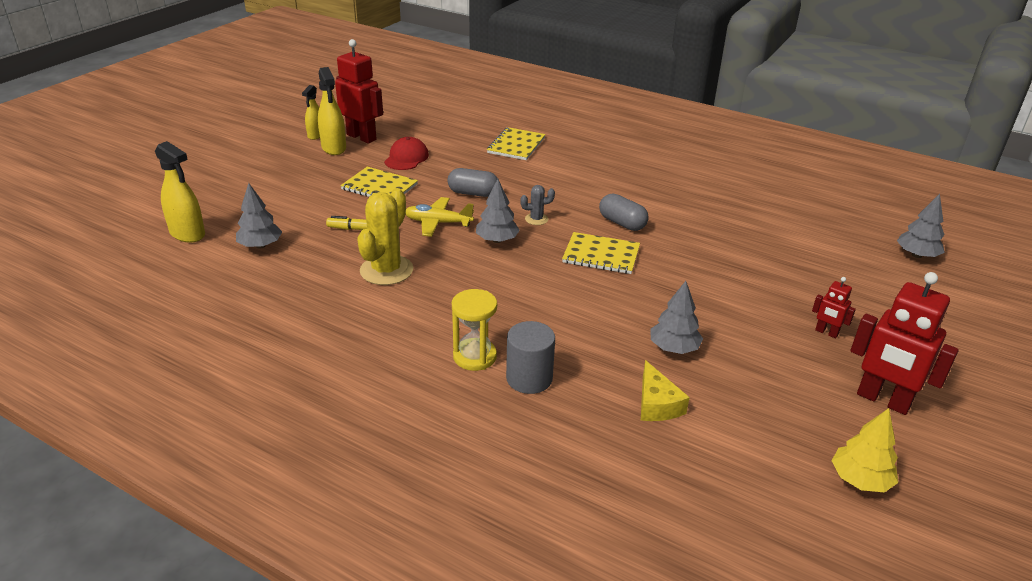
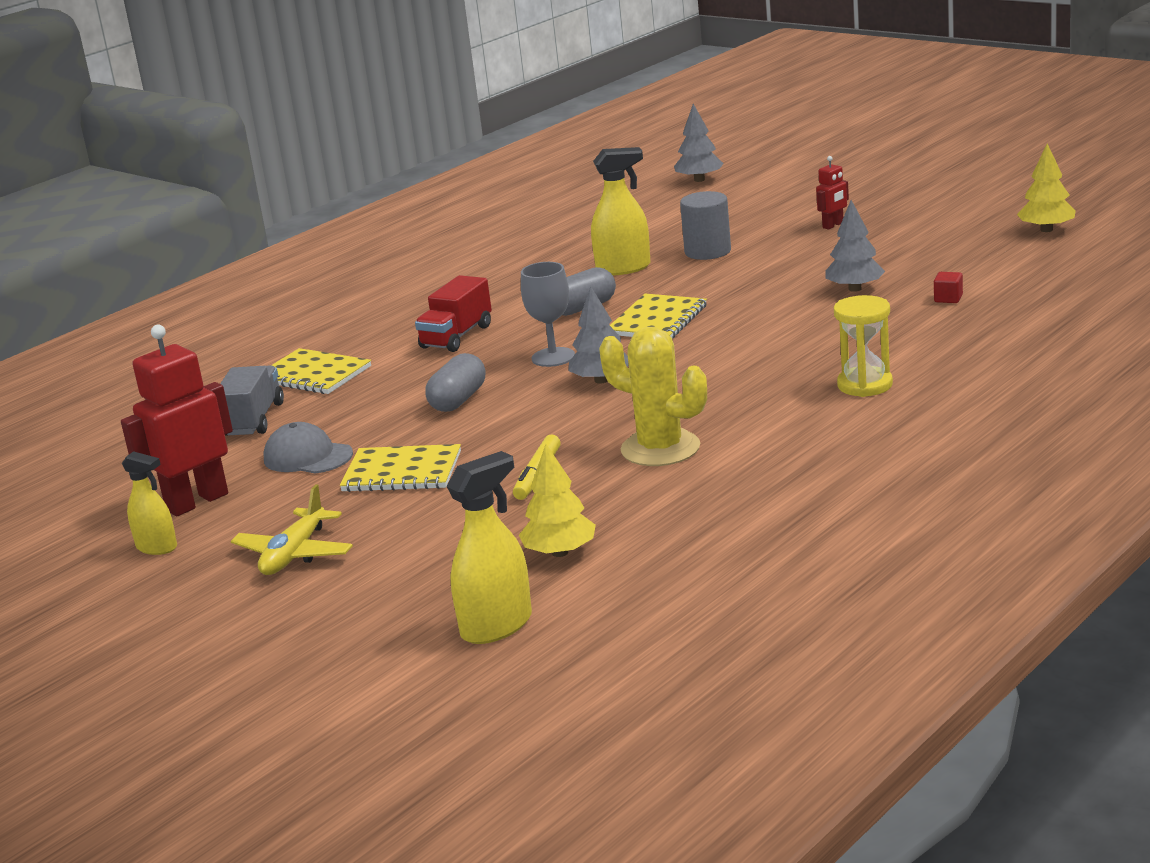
camera: 75 degrees left, 10 degrees down
(260, 245) = (560, 552): grey tree -> yellow tree
(334, 148) = (226, 524): yellow spray bottle -> yellow spray bottle (623, 268)
(379, 187) = (402, 472): yellow notebook -> yellow notebook turned 60 degrees clockwise
(406, 158) = (307, 457): red cap -> grey cap
(438, 223) = (538, 421): yellow plane -> yellow plane (294, 554)
(457, 137) = (254, 420): none -> grey truck
(529, 378) = (906, 356): grey cylinder -> grey cylinder (707, 251)
(536, 219) = (553, 357): grey cactus -> grey goblet
(571, 182) = (456, 337): none -> red truck
(657, 404) = (948, 298): yellow cheese -> red cube
(883, 400) = (940, 213): red robot -> none

